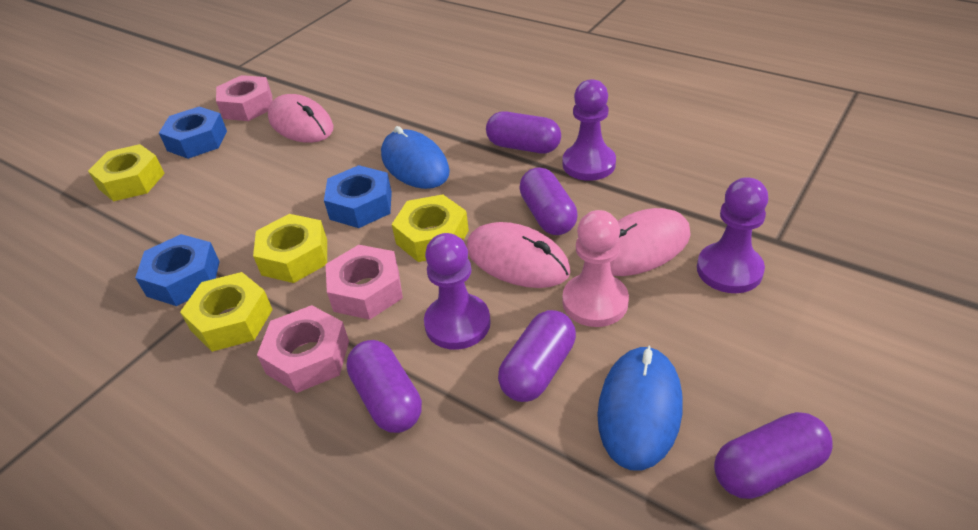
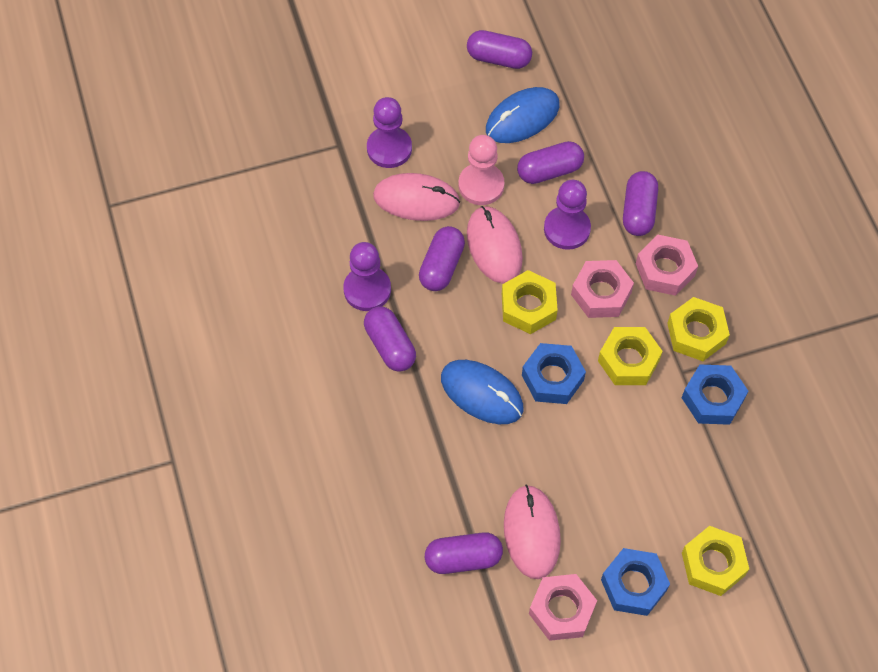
camera: 145 degrees left, 20 degrees up
(342, 91) = (463, 558): none -> purple capsule
(415, 164) = (482, 393): blue mouse -> blue mouse turned 60 degrees counterclockwise

